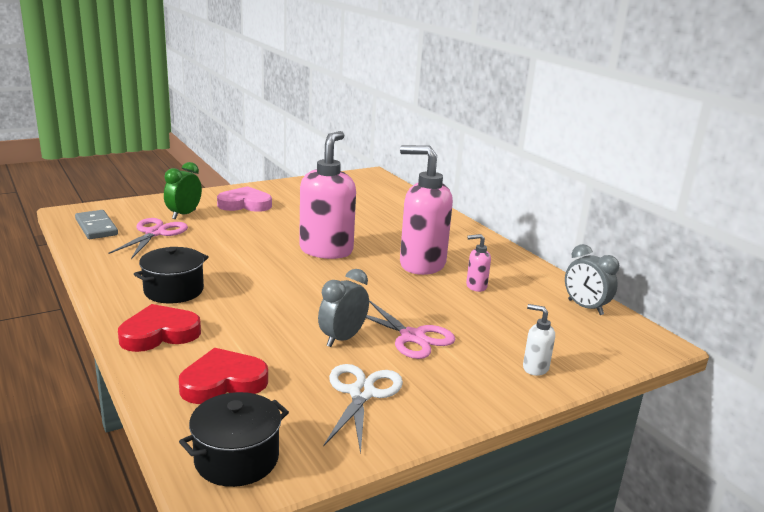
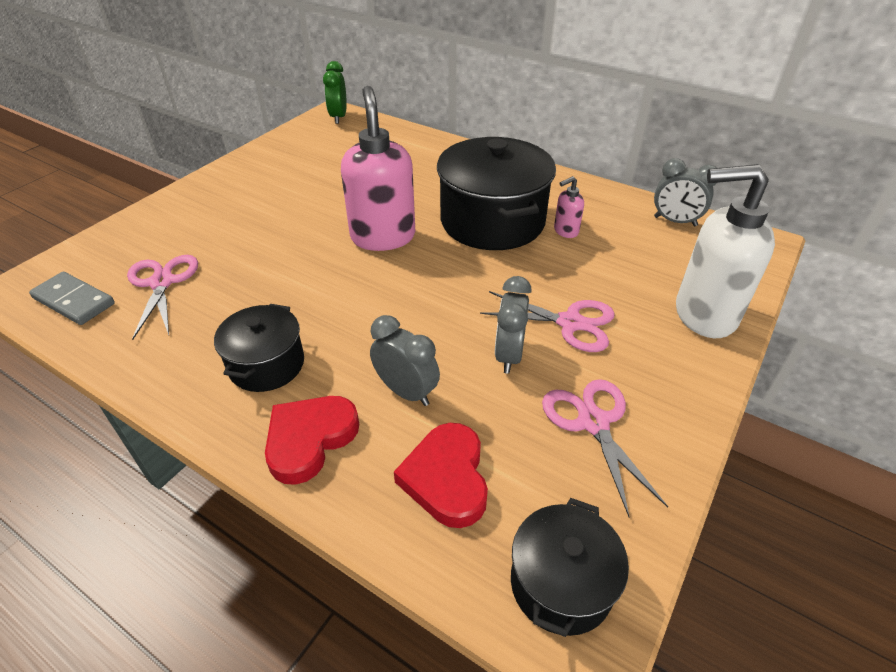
camera: 25 degrees left, 20 degrees up
(184, 214) = (172, 240): green clock -> green clock (338, 117)
(223, 382) = (446, 478): red heart -> red heart turned 45 degrees counterclockwise
(245, 204) = (233, 200): pink heart -> none
(247, 332) = (406, 391): none -> grey clock
(362, 393) = (593, 422): white scissors -> pink scissors
(421, 264) = (492, 221): pink soap dispenser -> black pot
(535, 368) = (703, 315): white soap dispenser -> white soap dispenser, size x2.26

